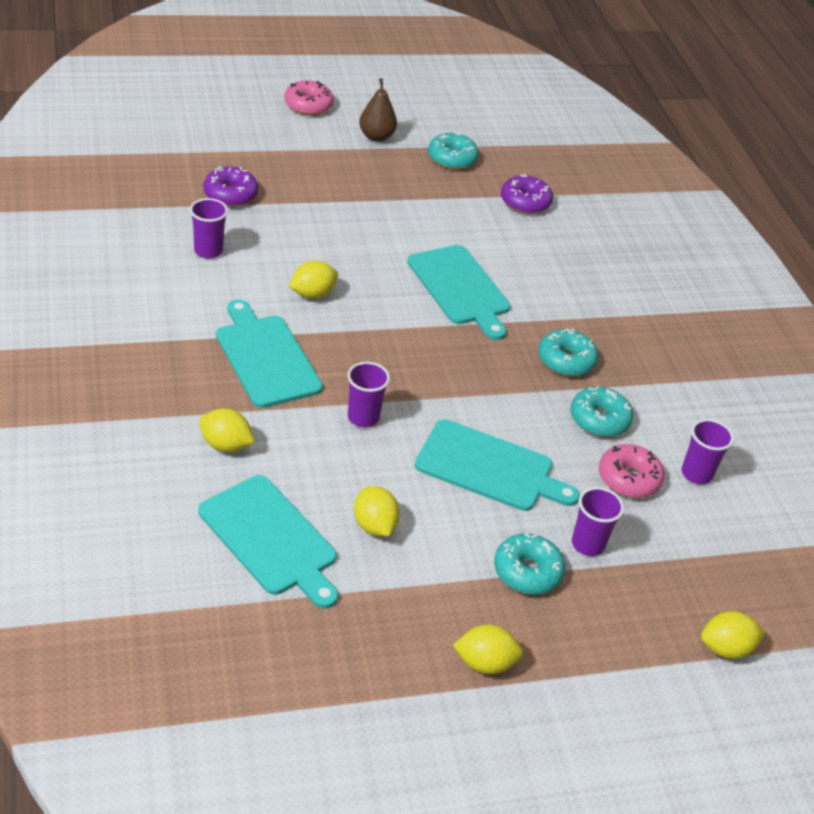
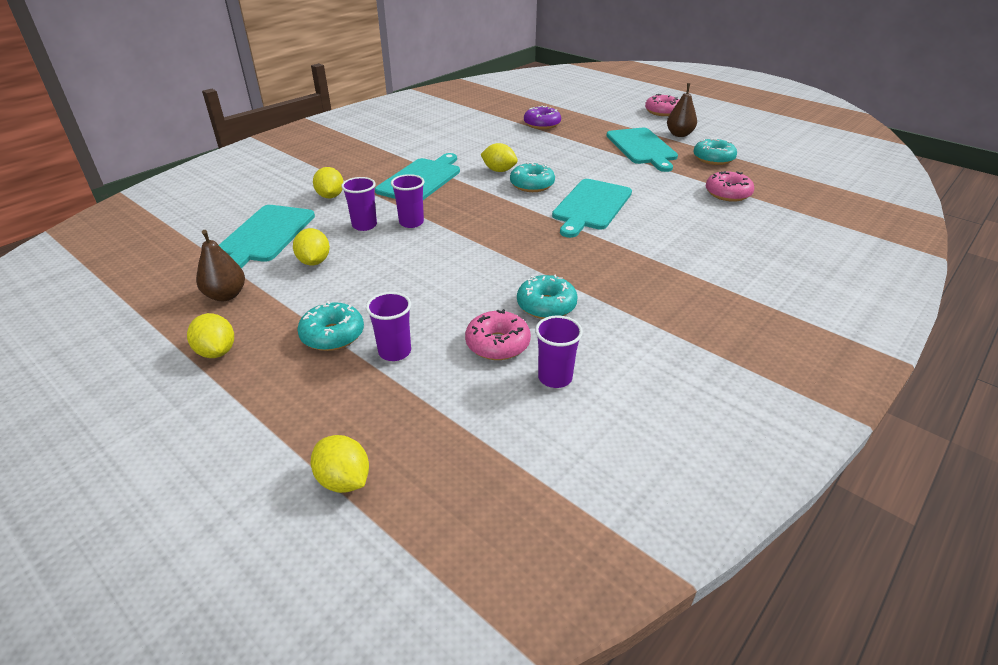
camera: 60 degrees right, 5 degrees down
(208, 251) = (485, 136): purple cup -> purple cup (364, 225)
(374, 525) = (314, 261): yellow lemon -> yellow lemon turned 45 degrees counterclockwise
(380, 619) = (226, 295): none -> brown pear
(489, 467) = (425, 280): turquoise cutting board -> turquoise cutting board (642, 148)
(525, 202) = (727, 194): purple donut -> pink donut
(566, 360) = (589, 268): turquoise donut -> turquoise donut (532, 185)

